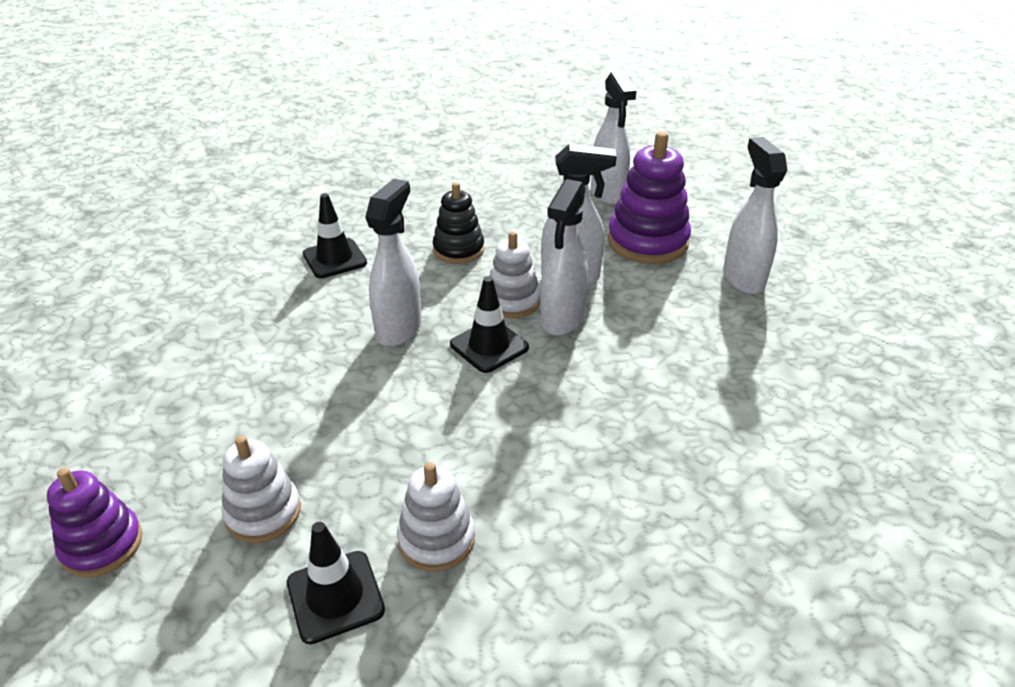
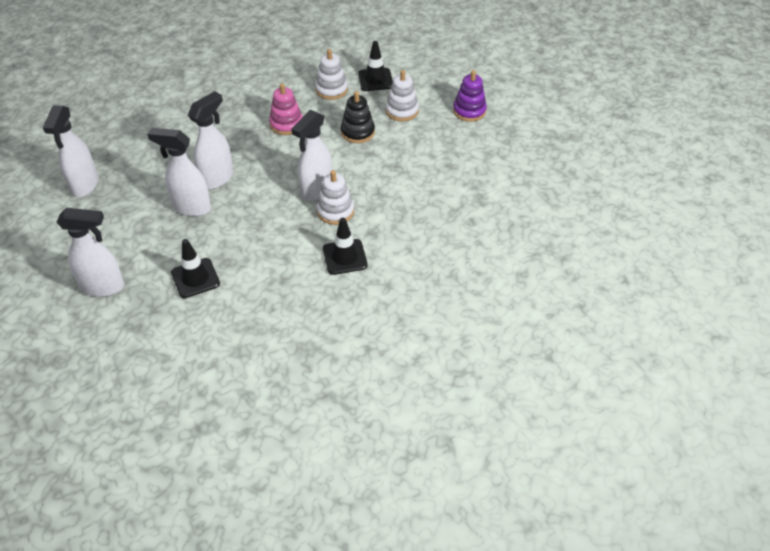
camera: 165 degrees left, 10 degrees up
(458, 250) = (253, 248): black stacking toy -> black stacking toy (357, 132)
(489, 346) = (269, 169): black traffic cone -> black traffic cone (195, 278)
(498, 432) = (286, 124): none -> pink stacking toy
(512, 301) = (239, 196): white stacking toy -> white stacking toy (335, 211)
(608, 194) = (103, 287): white spray bottle -> white spray bottle turned 90 degrees clockwise
(647, 242) = (117, 228): purple stacking toy -> none

